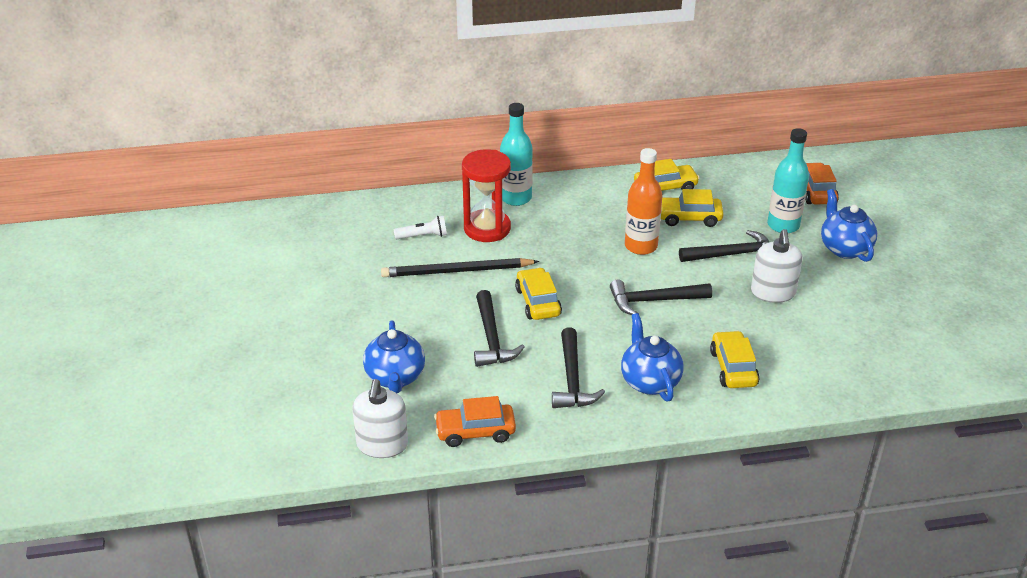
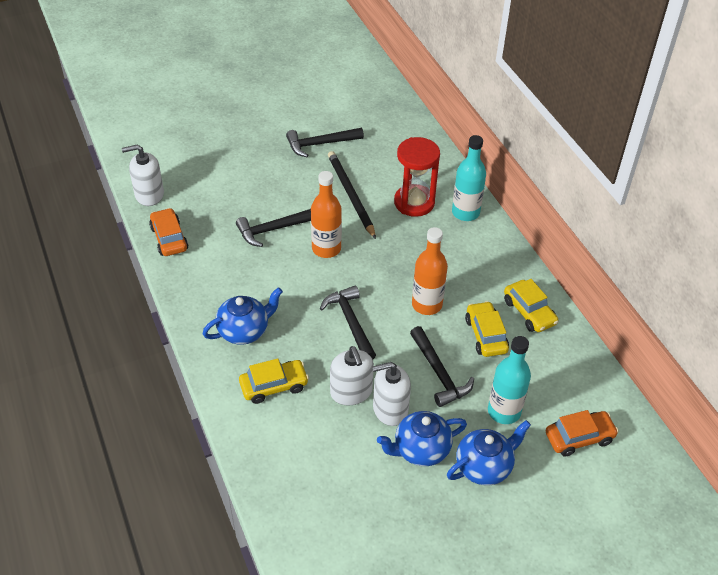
camera: 75 degrees right, 10 degrees up
(395, 378) = (217, 187): blue teapot -> blue teapot (420, 450)
(423, 236) = (389, 168): white flashlight -> none
(538, 302) = (326, 249): yellow car -> orange bottle
(572, 379) = (237, 283): black hammer -> black hammer (320, 144)
(748, 314) = (351, 392): none -> white soap dispenser

